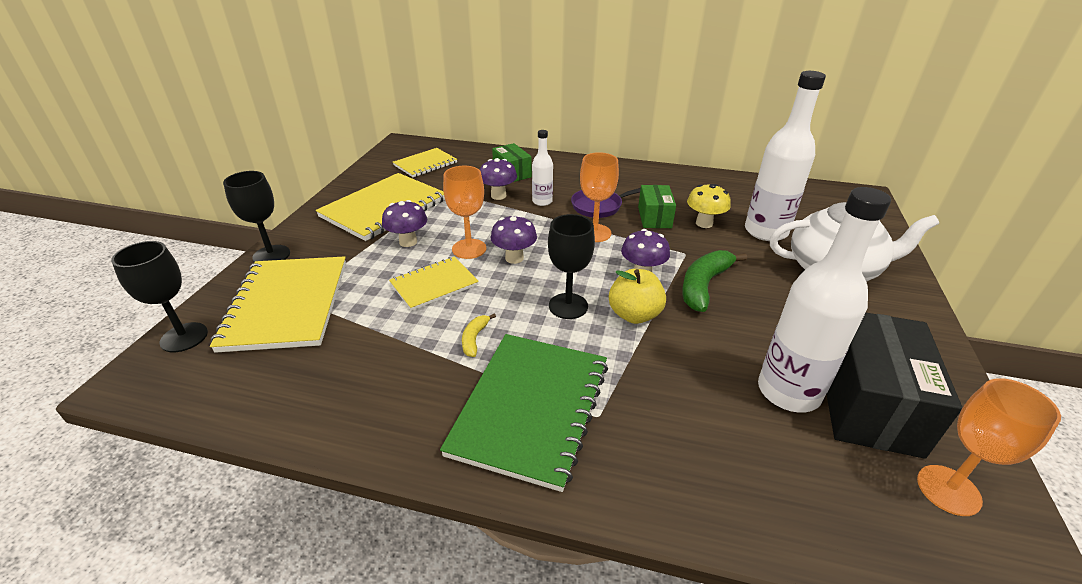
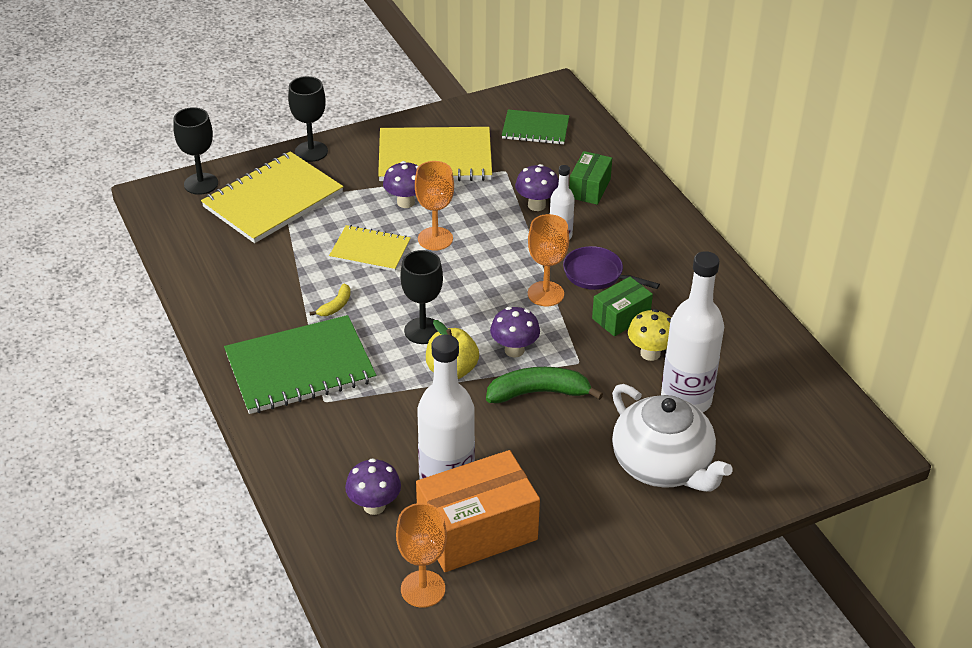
camera: 50 degrees right, 5 degrees up
(425, 164) = (535, 129): yellow notebook -> green notebook
(474, 339) = (335, 306): yellow banana -> yellow banana turned 150 degrees clockwise
(514, 258) = (451, 269): purple mushroom -> purple mushroom (374, 506)
(867, 404) = (477, 531): black box -> orange box

